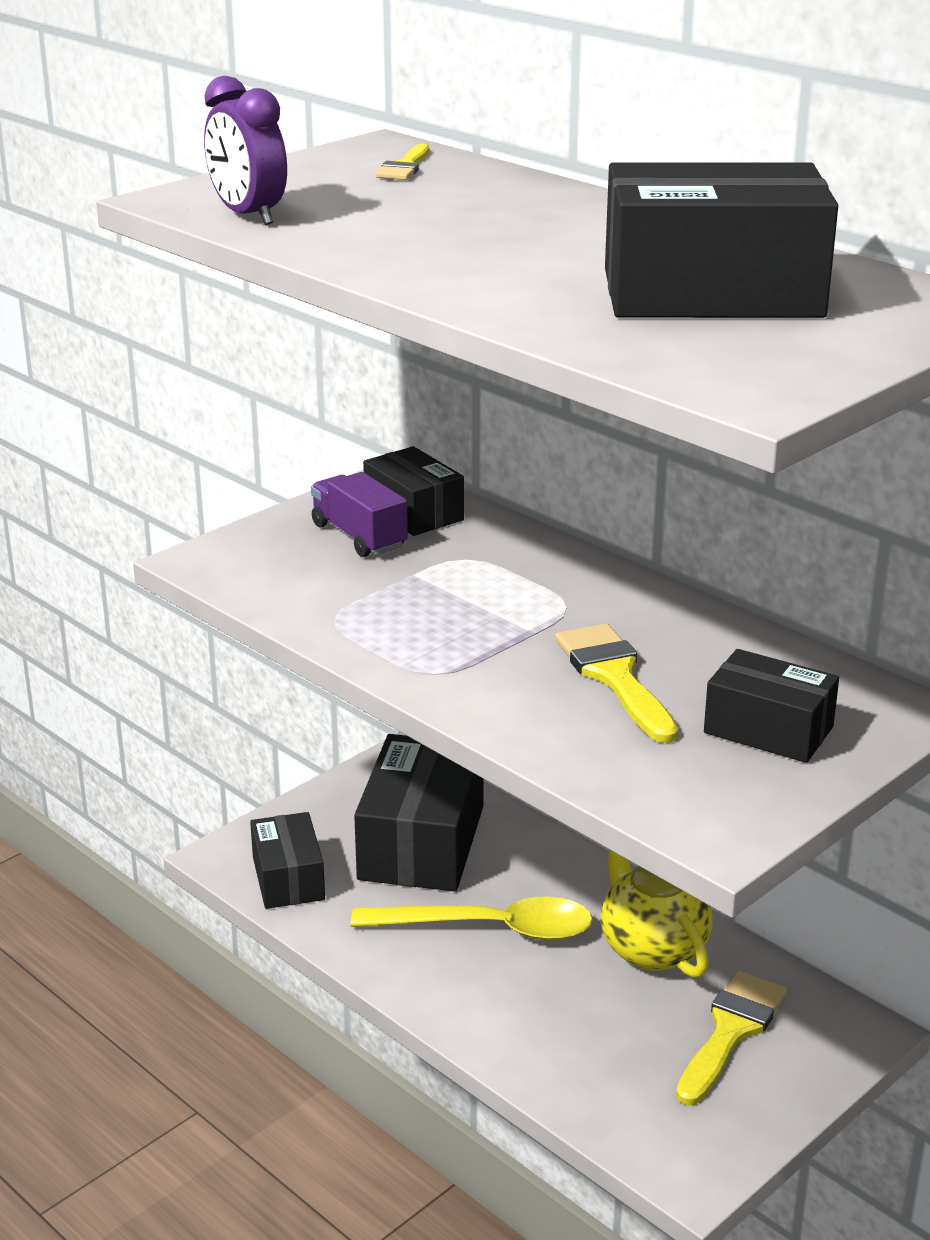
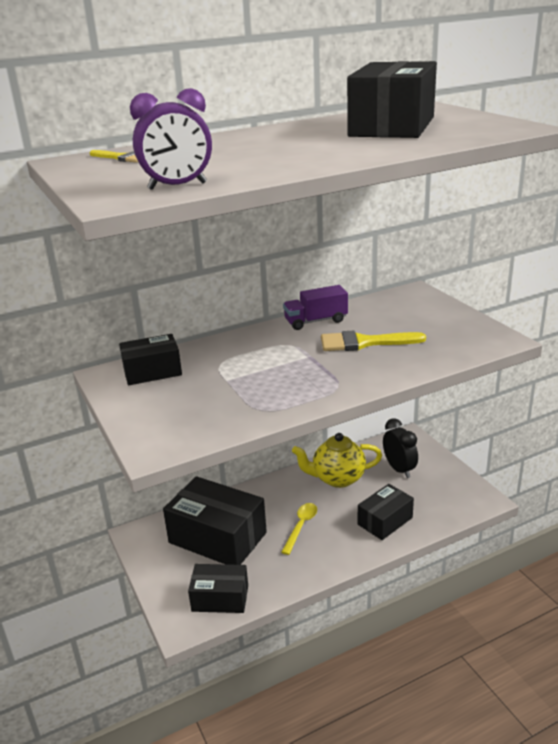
camera: 70 degrees left, 0 degrees up
(359, 536) = (168, 391): purple truck -> purple truck (315, 321)
(489, 928) = (301, 526): yellow spoon -> yellow spoon, size x0.58
(731, 1031) = (399, 469): yellow brush -> black clock
(768, 730) = (422, 318): black box -> black box (385, 521)

